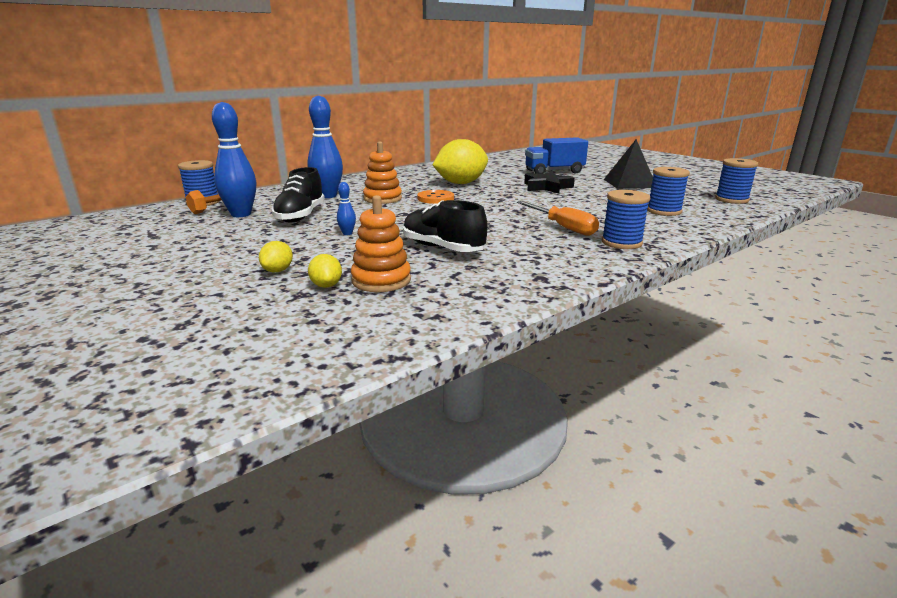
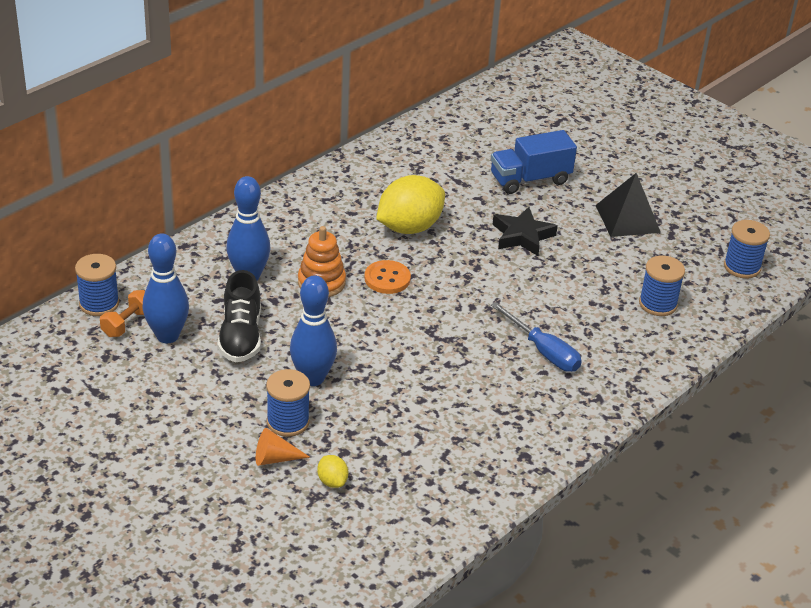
camera: 10 degrees left, 15 degrees up
(278, 271) = (275, 458): yellow lemon -> orange cone
(347, 233) = (312, 378): blue bowling pin -> blue bowling pin, size x2.27
(381, 280) = (379, 470): orange stacking toy -> none
(442, 248) = (423, 405): black shoe -> none
(563, 227) = (543, 351): orange screwdriver -> blue screwdriver
(621, 243) = (603, 384): blue spool -> blue spool (288, 422)

